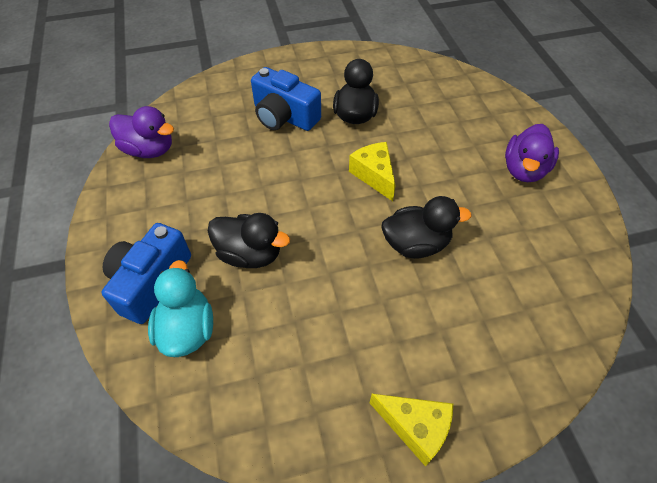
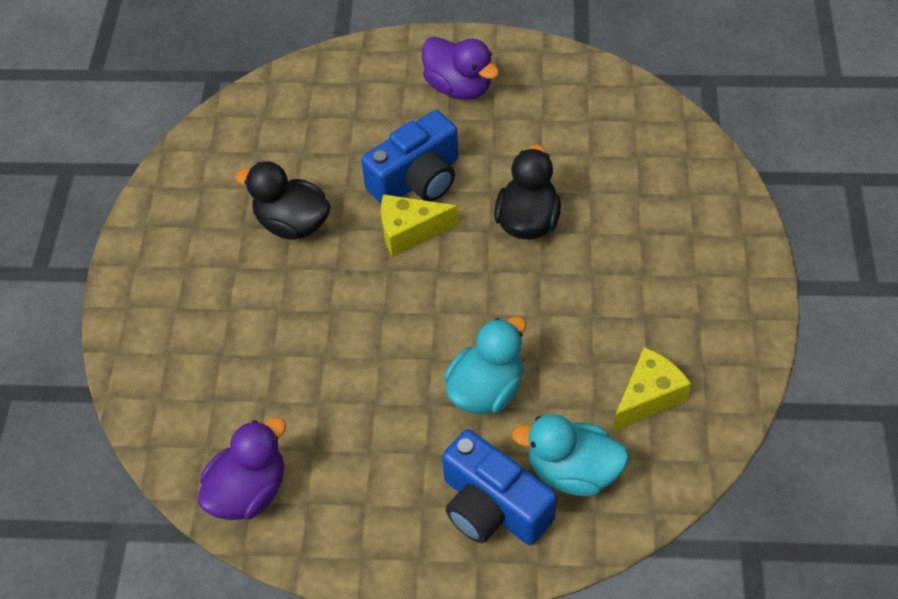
camera: 70 degrees left, 0 degrees up
(250, 254) = (486, 390): black duck -> turquoise duck
(284, 116) = (256, 306): blue camera -> blue camera (417, 179)
(415, 427) = (735, 285): yellow cheese -> yellow cheese (648, 397)

